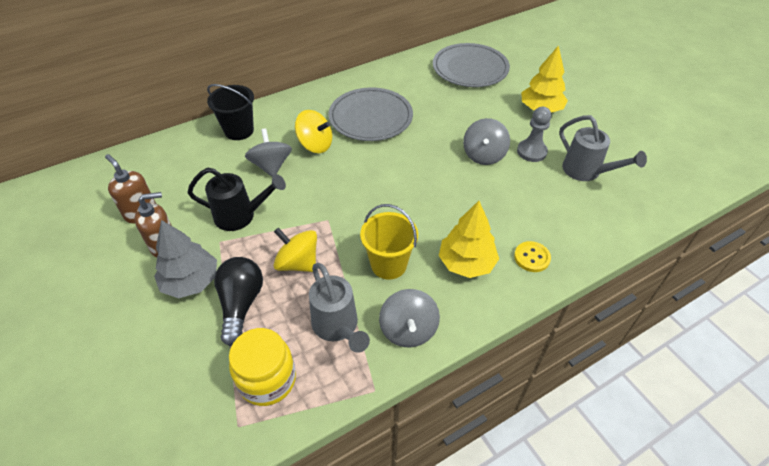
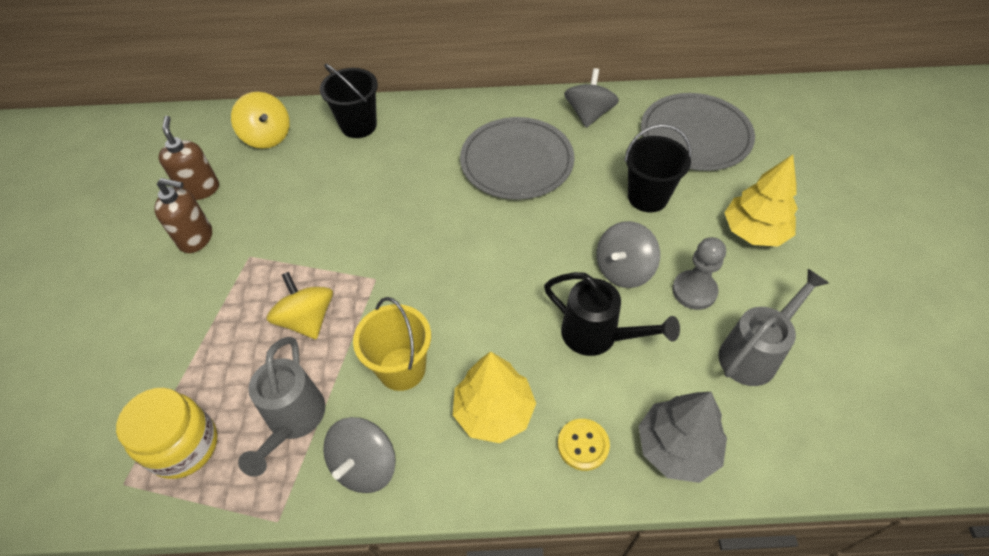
camera: 30 degrees right, 5 degrees up
(191, 281) = (192, 292): grey tree -> grey tree (677, 447)
(240, 216) = (289, 234): black watering can -> black watering can (597, 335)
(241, 304) = (219, 342): black light bulb -> none
(271, 166) = (362, 184): grey spinning top -> grey spinning top (589, 114)
(315, 145) = (427, 175): yellow spinning top -> yellow spinning top (267, 136)
(468, 111) = (647, 197): none -> black bucket
(586, 171) = (753, 353): grey watering can -> grey watering can turned 120 degrees counterclockwise

